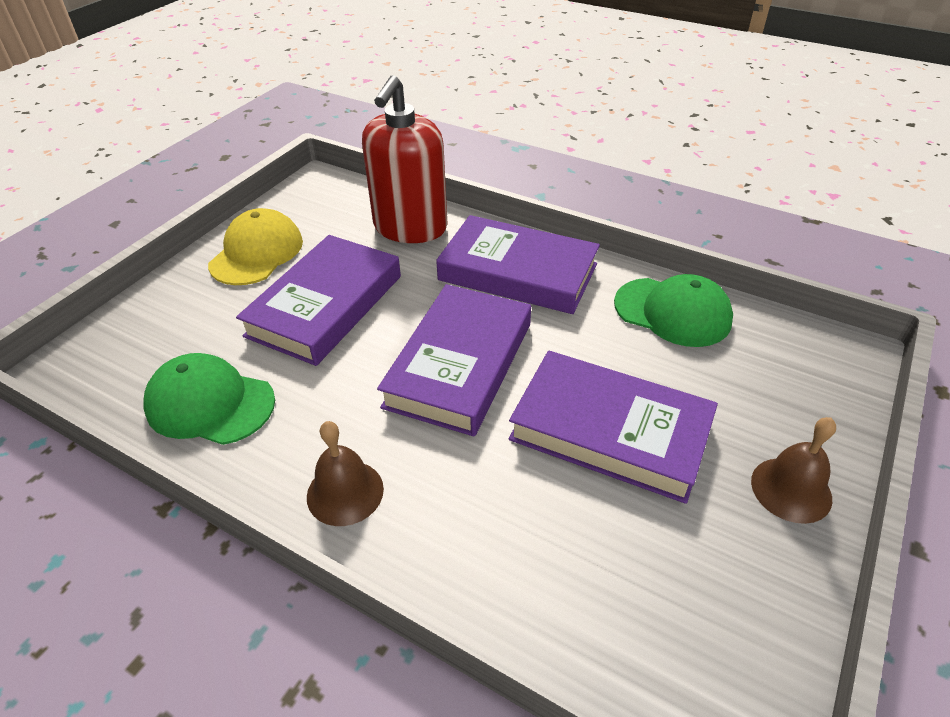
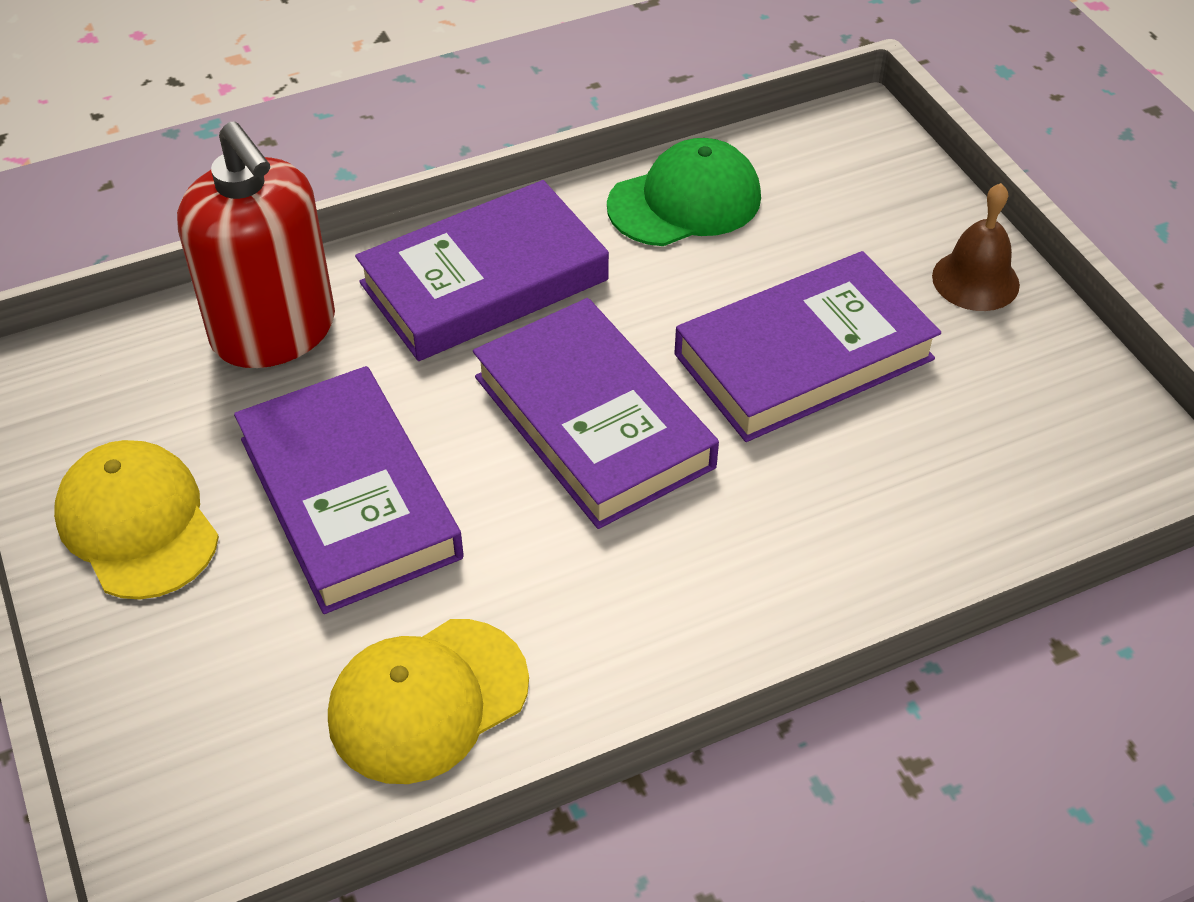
camera: 55 degrees left, 5 degrees up
(210, 404) = (428, 700): green cap -> yellow cap
(345, 492) = (699, 621): brown bell -> none

